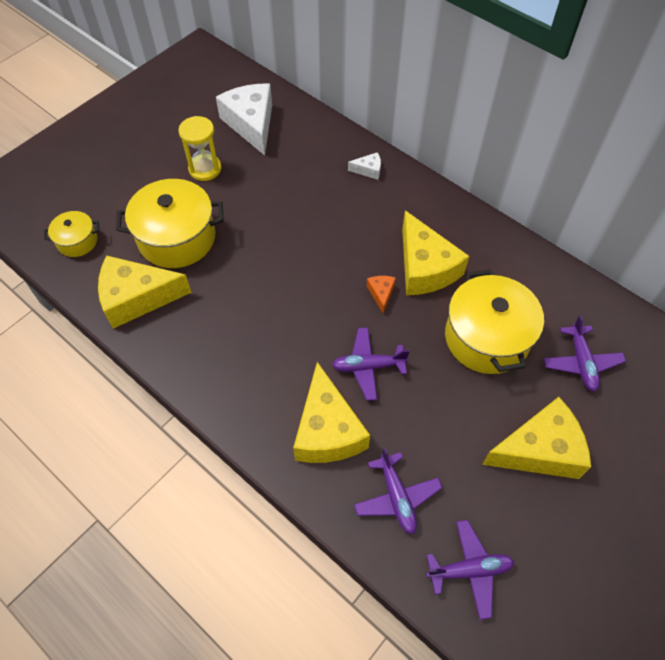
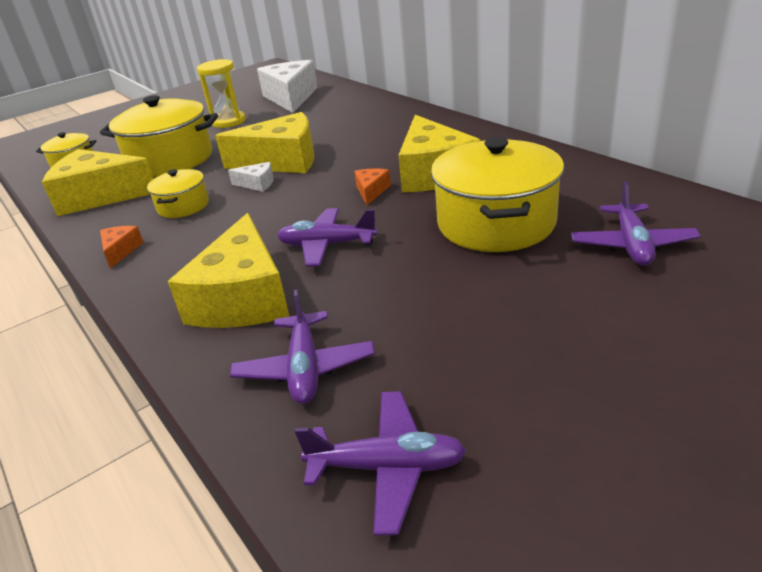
camera: 15 degrees right, 25 degrees down
(201, 377) = (121, 251): none -> orange cheese
(225, 314) = (183, 206): none -> yellow pot
(368, 170) = (396, 116): white cheese -> white cheese (257, 184)
(539, 450) = (550, 327): yellow cheese -> yellow cheese (282, 161)

